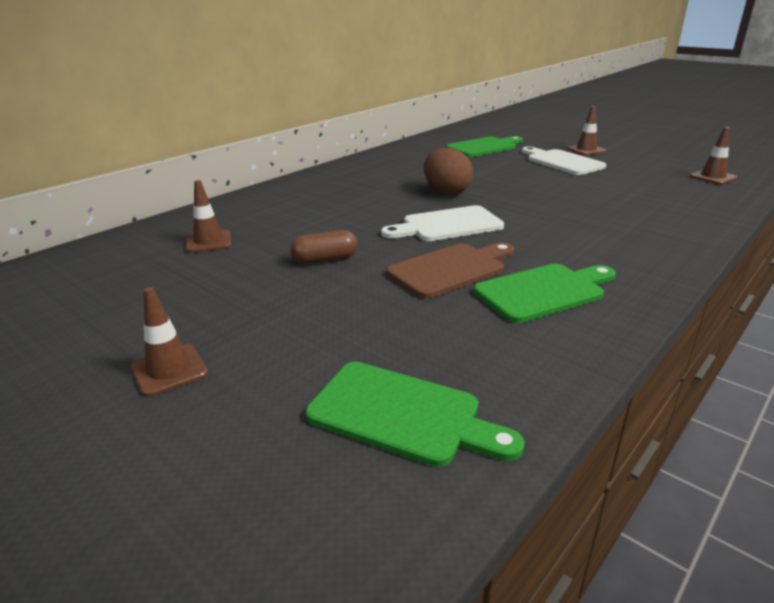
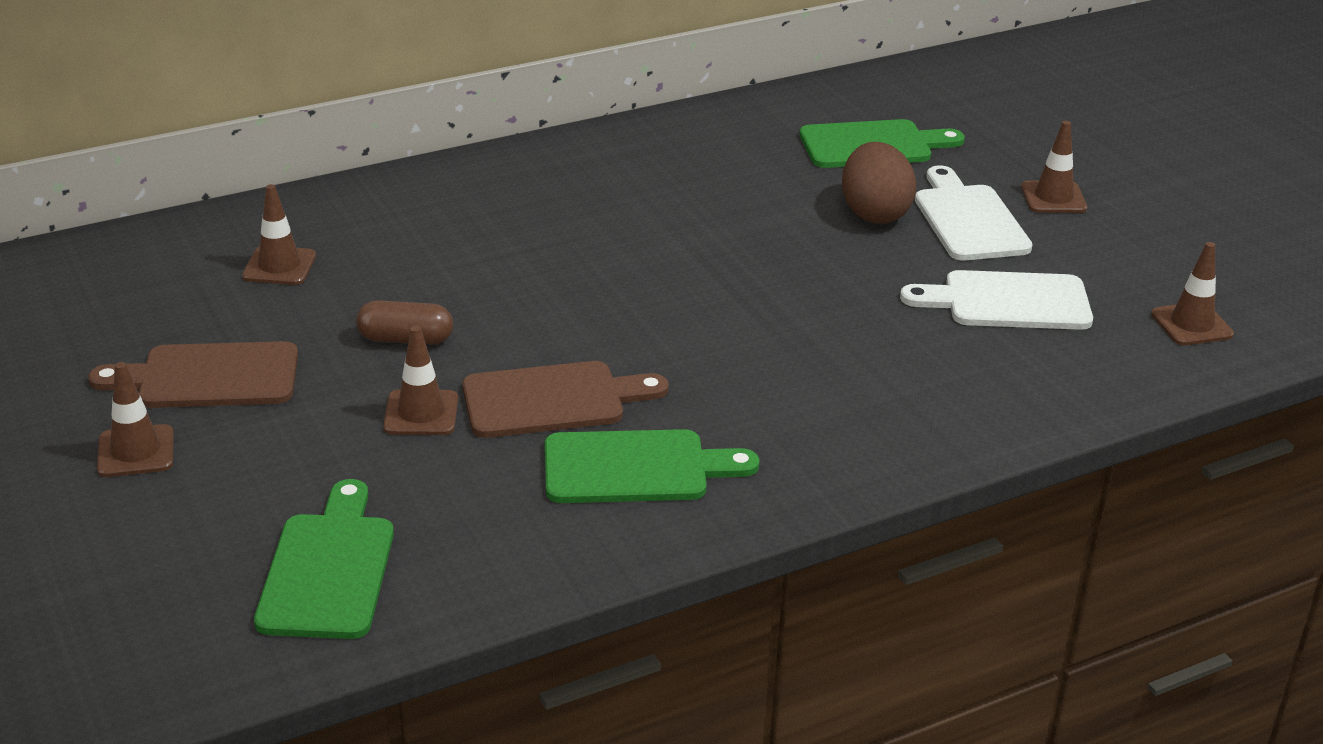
camera: 20 degrees right, 5 degrees up
(200, 308) = (209, 377): none -> brown cutting board
(374, 295) = (421, 413): none -> brown traffic cone
(402, 414) = (328, 569): green cutting board -> green cutting board turned 135 degrees counterclockwise
(446, 192) = (692, 247): brown egg -> brown egg (874, 213)
(447, 225) = (624, 319): white cutting board -> white cutting board (1008, 302)

